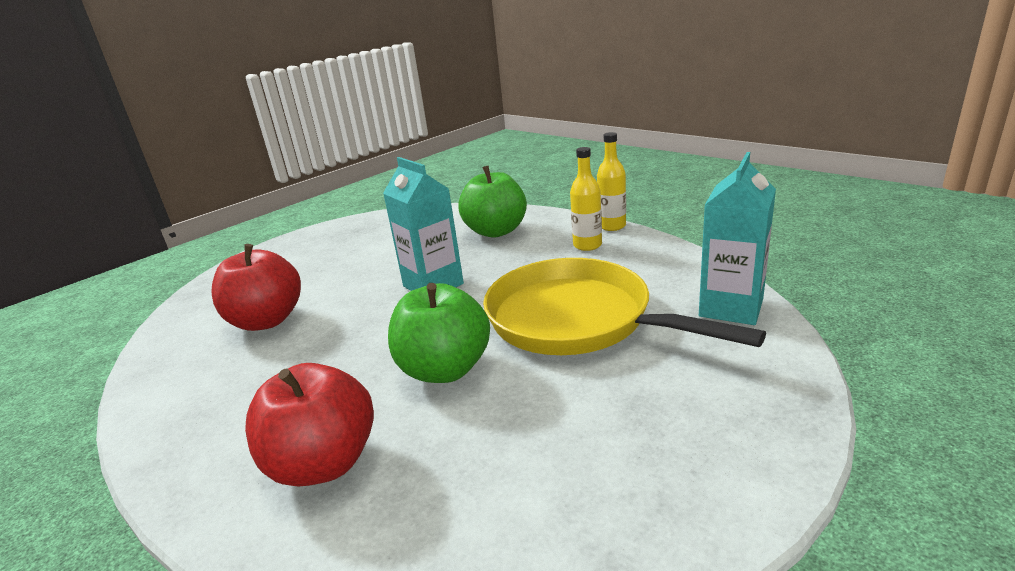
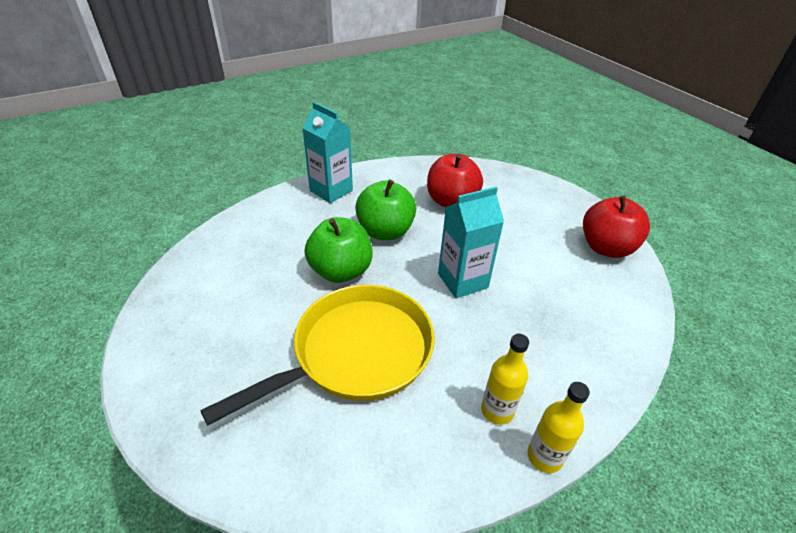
camera: 100 degrees right, 15 degrees up
(324, 463) = (293, 222): red apple -> red apple (606, 248)
(496, 231) = (566, 343): green apple -> green apple (385, 231)
(731, 307) = (304, 475): turquoise carton -> turquoise carton (331, 190)

